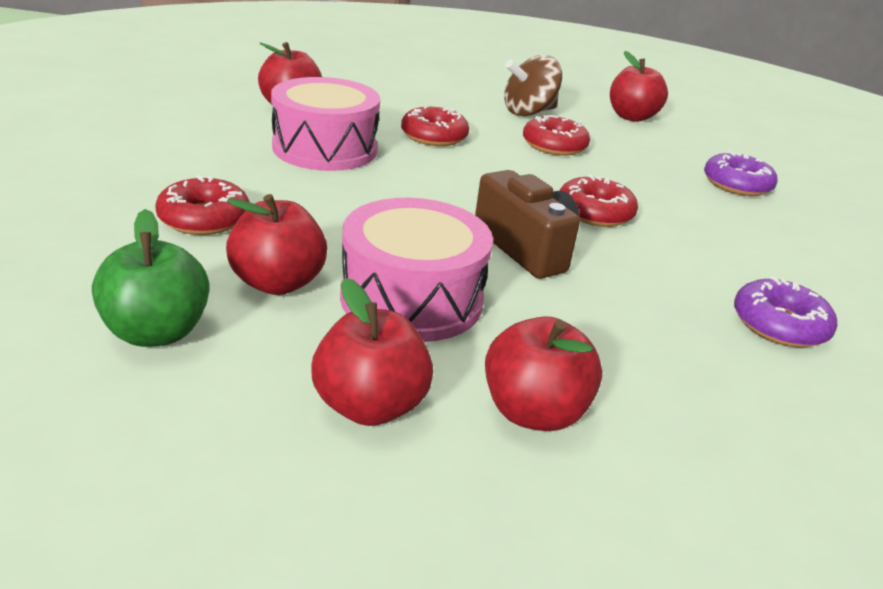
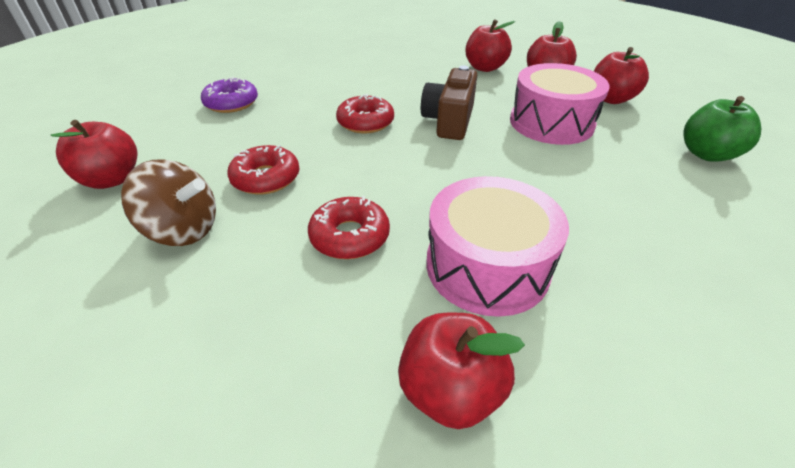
camera: 130 degrees left, 10 degrees up
(204, 218) = (659, 220): red donut -> none
(277, 283) = (624, 155): red apple -> red apple (485, 68)
(779, 325) = (396, 63): purple donut -> none

